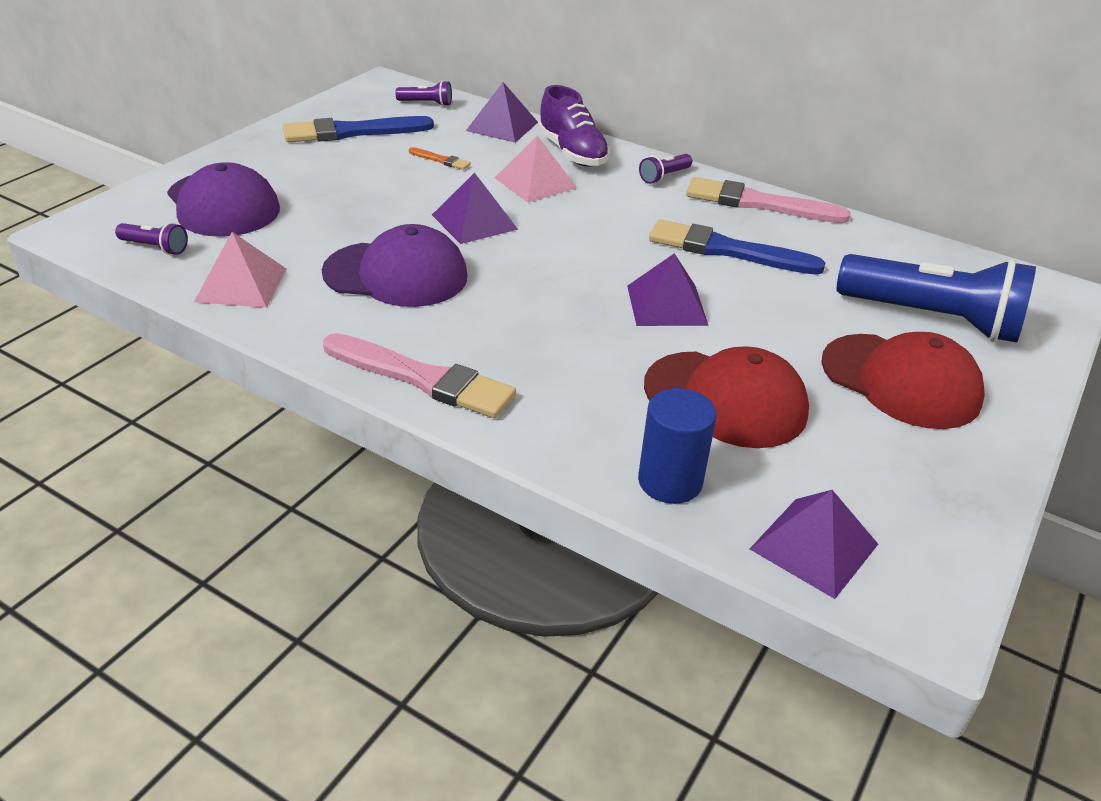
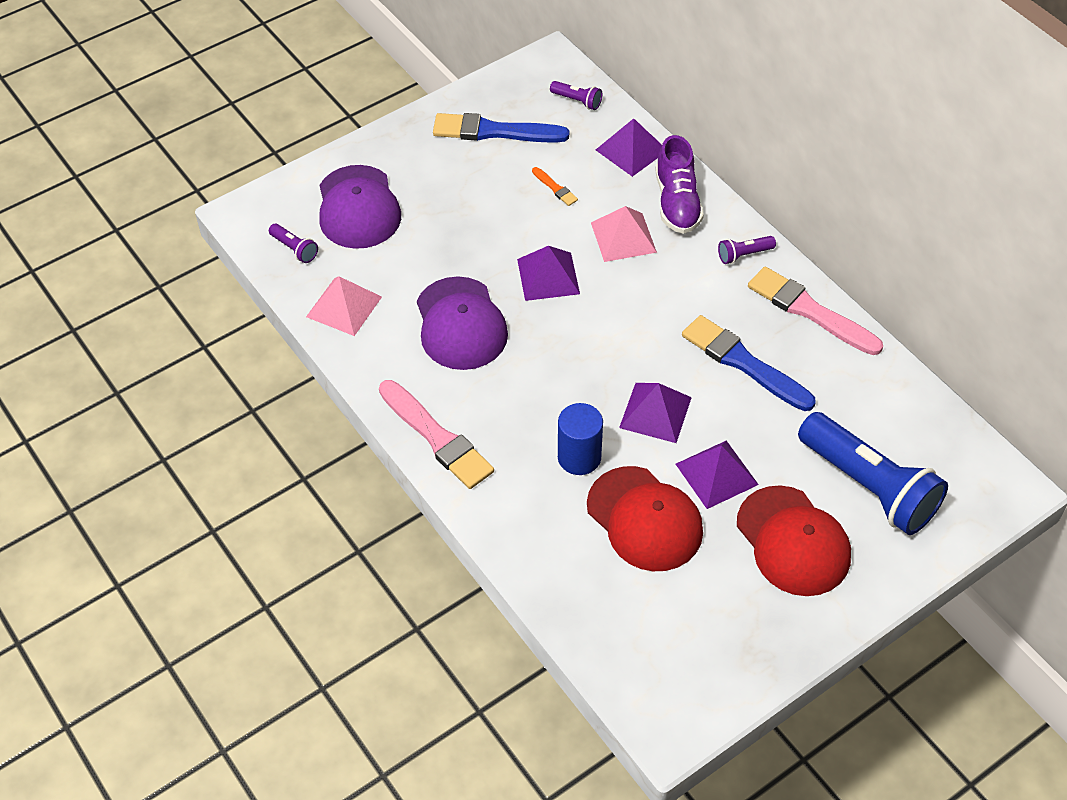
camera: 25 degrees right, 15 degrees up
(396, 274) = (461, 324): purple cap -> purple cap turned 45 degrees clockwise
(670, 481) = (562, 578): blue cylinder -> blue cylinder (579, 457)
(814, 546) = (628, 658): purple pyramid -> purple pyramid (716, 474)

